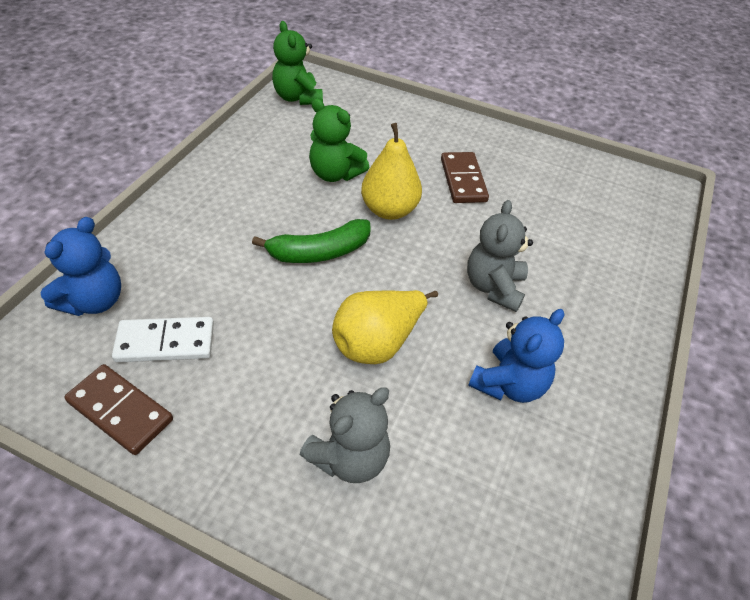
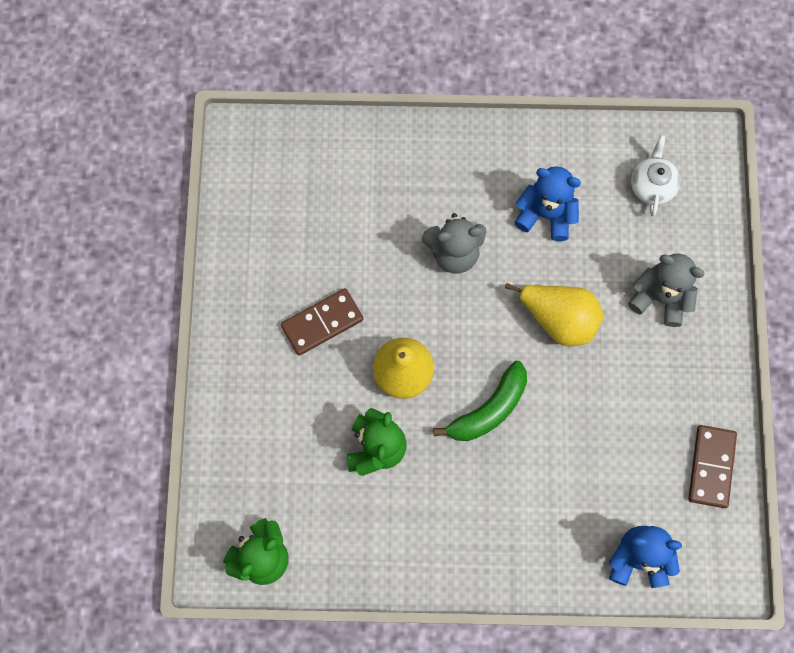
camera: 110 degrees left, 25 degrees up
(165, 342) = (643, 475): white domino -> none
(319, 252) = (489, 409): green banana -> green banana turned 90 degrees clockwise
(509, 525) = (652, 186): none -> white teapot

